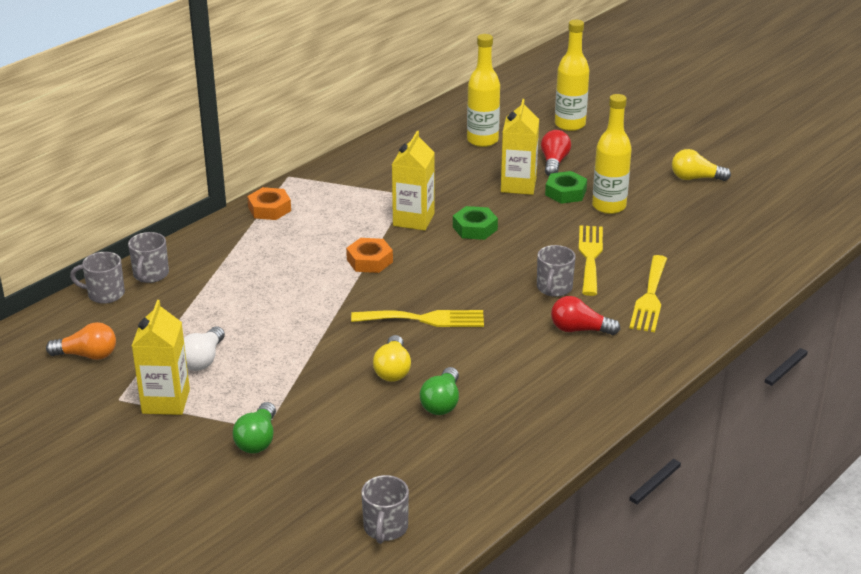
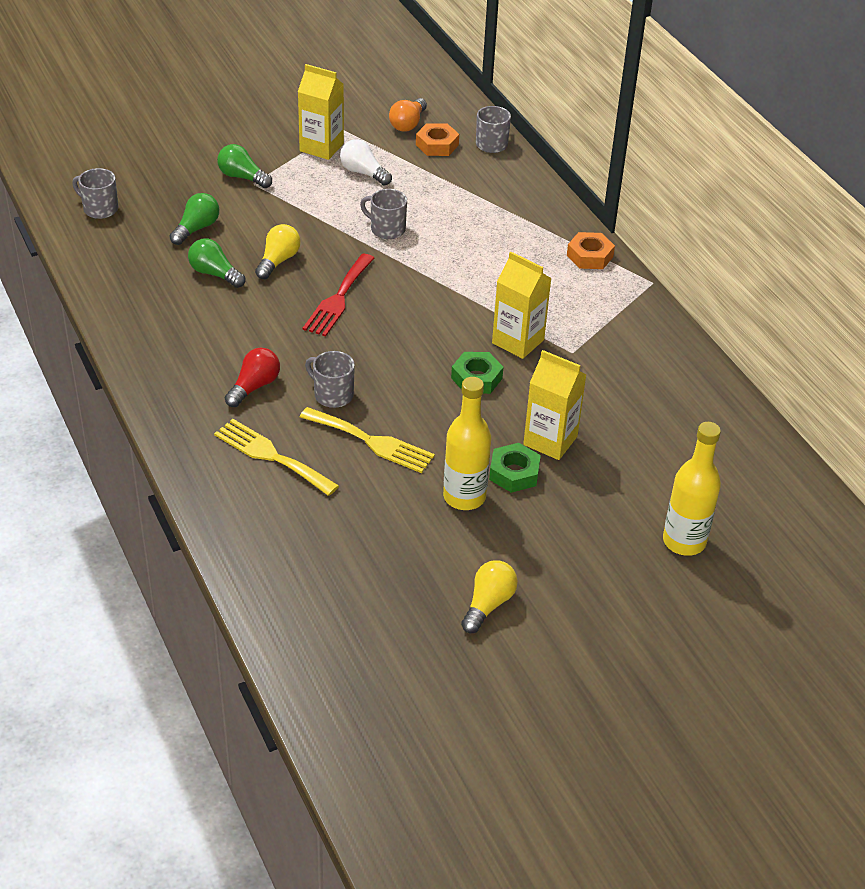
camera: 110 degrees right, 10 degrees up
(150, 275) = (509, 170): grey mug -> grey mug (386, 229)
(369, 261) = (457, 293): orange nut -> orange nut (437, 145)
(375, 440) = (196, 229): none -> green light bulb
(393, 370) = (278, 261): yellow light bulb -> yellow light bulb turned 90 degrees clockwise
(424, 319) = (338, 298): yellow fork -> red fork
(482, 140) = (673, 447): yellow bottle -> none
(554, 162) = (590, 489): red light bulb -> none

